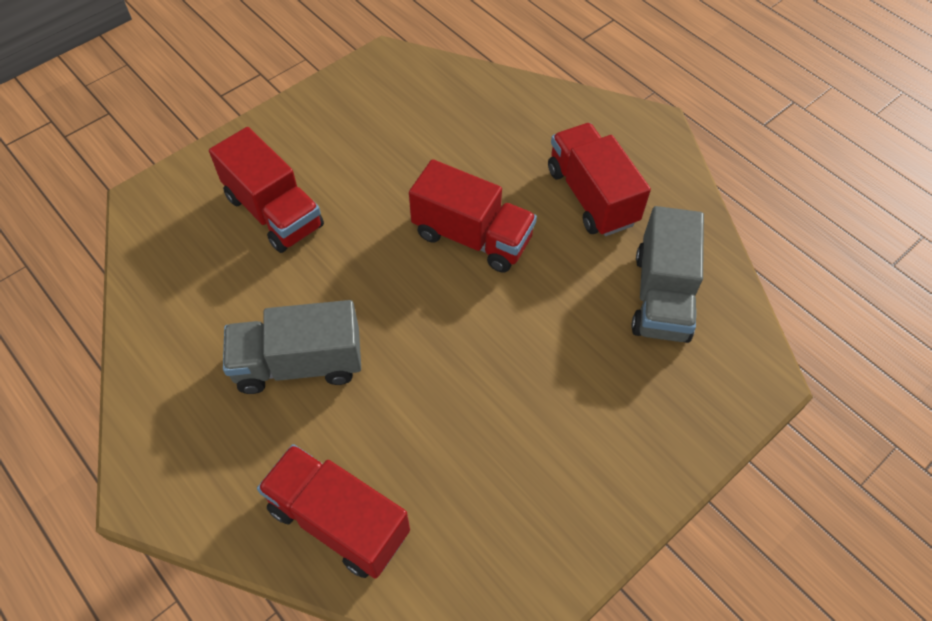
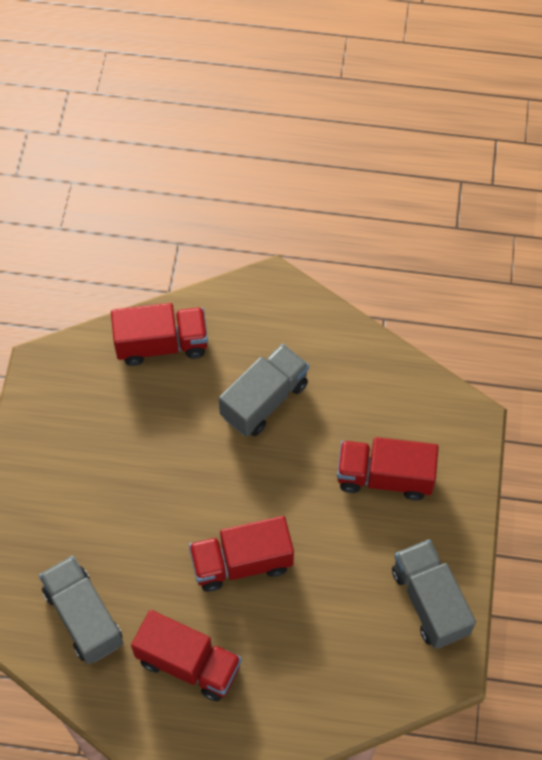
camera: 140 degrees right, 5 degrees up
(350, 105) = (430, 601): none -> grey truck

